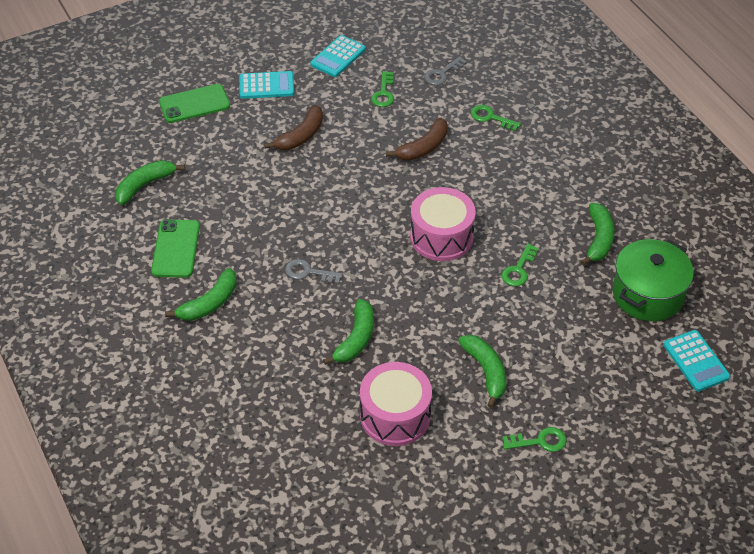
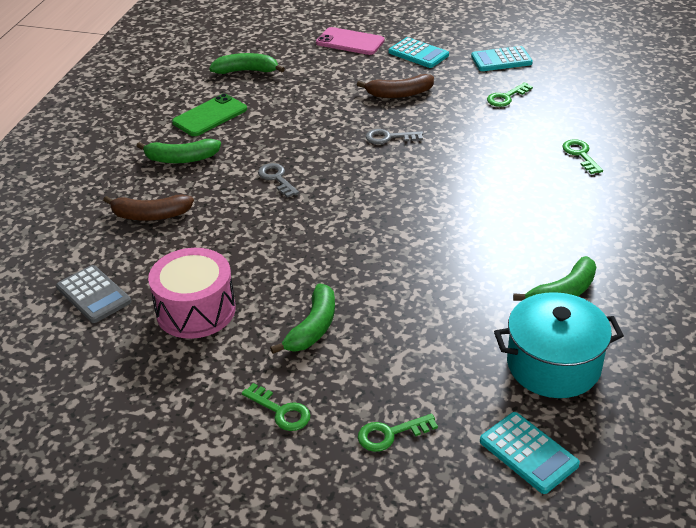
camera: 45 degrees right, 10 degrees down
(194, 104) = (350, 42): green phone -> pink phone
(307, 458) = (94, 294): none -> grey calculator
(356, 339) = (246, 240): green banana -> none
(423, 147) = (488, 146): brown banana -> brown banana (150, 215)
(441, 237) = (416, 212): pink drum -> none
(442, 74) = (577, 107): grey key -> grey key (389, 137)
(519, 269) = (451, 272): green key -> green key (390, 434)
(647, 294) = (553, 365): green pot -> turquoise pot
(696, 361) = (528, 453): turquoise calculator -> turquoise calculator turned 60 degrees counterclockwise

